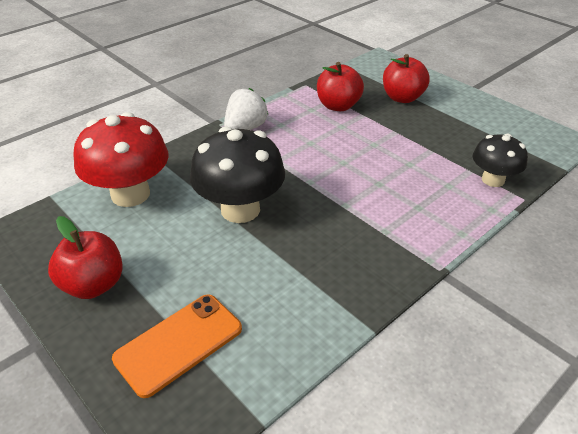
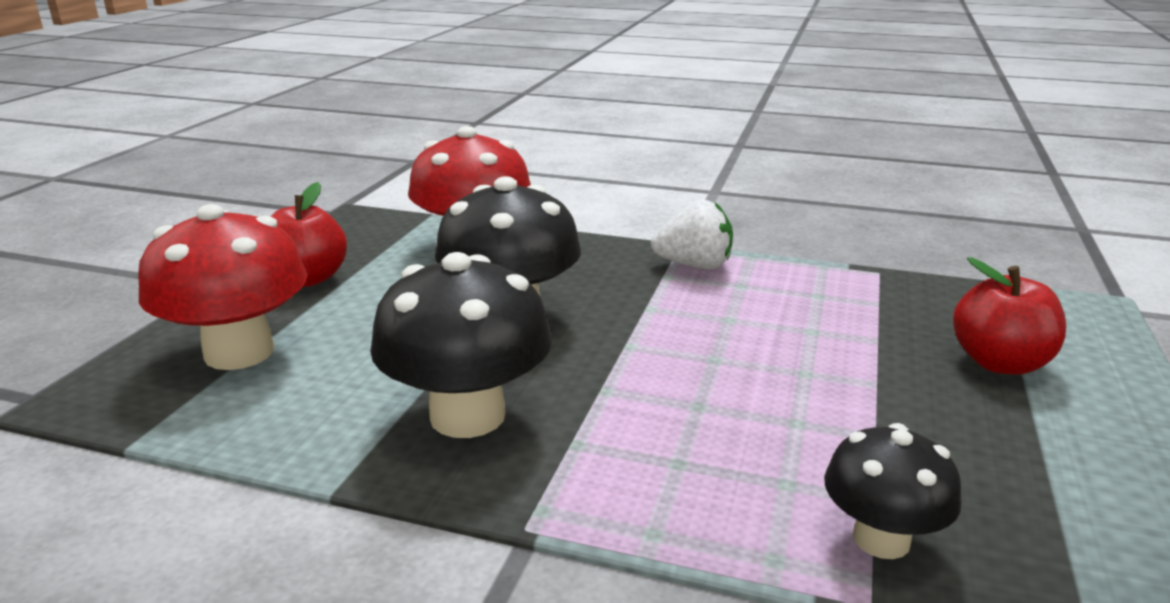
camera: 60 degrees right, 15 degrees down
(179, 343) = (239, 352): orange phone -> red mushroom
(335, 259) = (467, 416): none -> black mushroom
(338, 106) = (865, 312): red apple -> none

